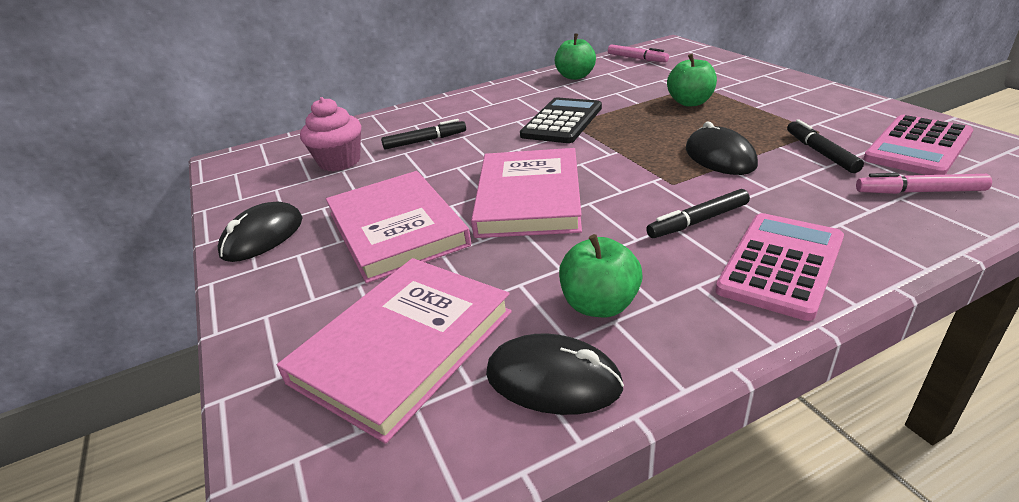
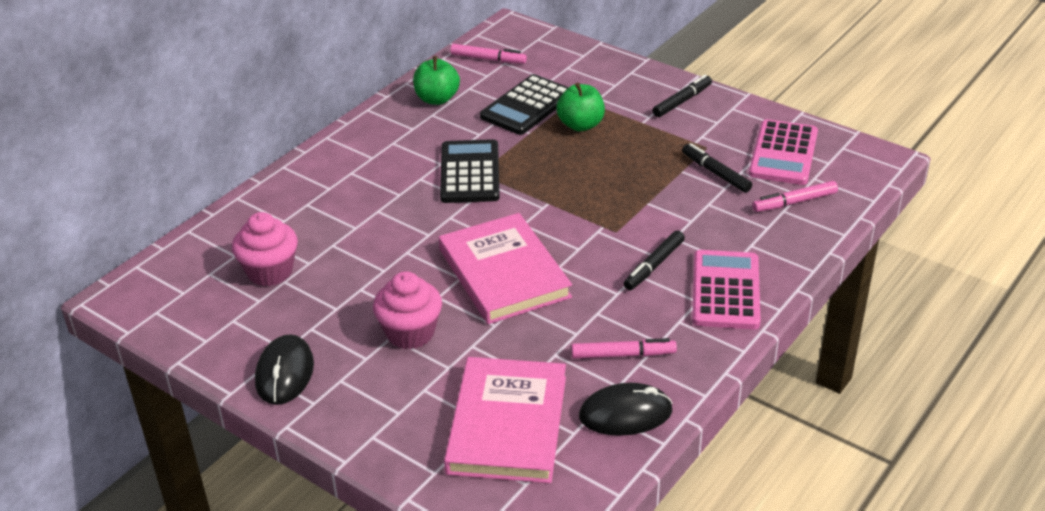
camera: 30 degrees left, 5 degrees up
(397, 229) = (410, 333): pink book -> pink cupcake
(425, 141) = (341, 225): black marker -> black marker (682, 101)
(599, 305) = (623, 354): green apple -> pink marker
(648, 86) = (527, 106): none -> black calculator
(720, 157) = (639, 193): black mouse -> none

